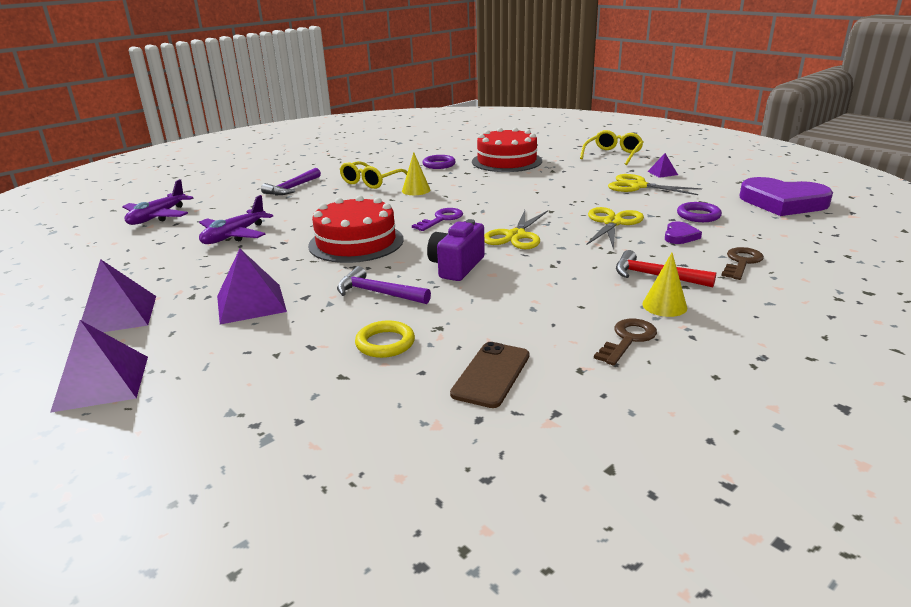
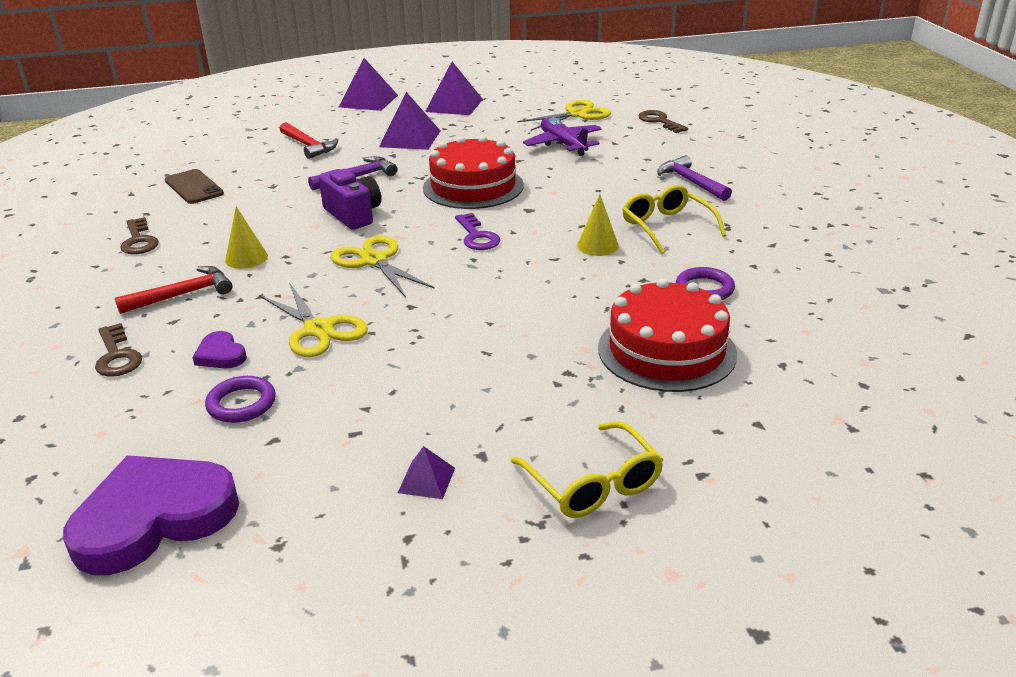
camera: 120 degrees right, 5 degrees up
(157, 217) = (659, 121): purple plane -> brown key
(309, 355) = (308, 146): none -> red hammer
(385, 343) = (283, 167): yellow ring -> none
(638, 186) = (402, 416): yellow scissors -> yellow scissors (577, 114)
(664, 306) = (142, 275): yellow cone -> yellow cone (246, 258)

